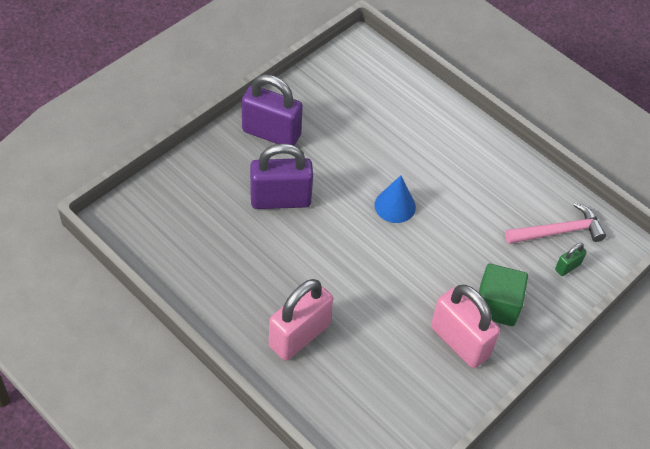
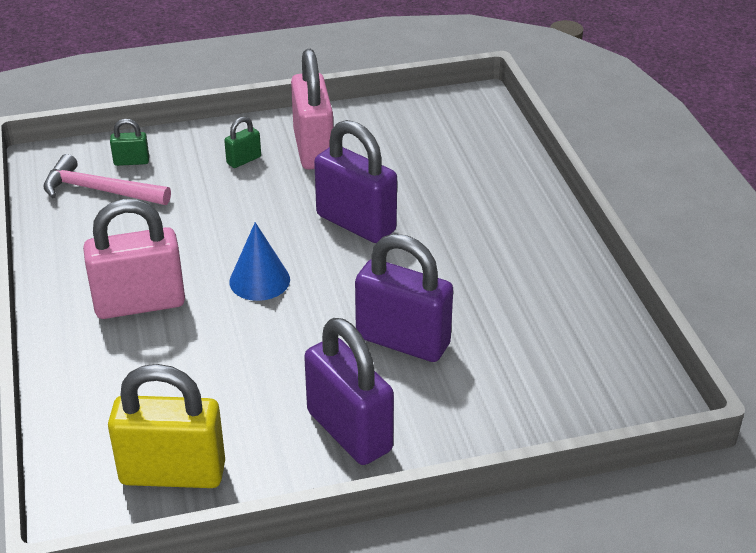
camera: 145 degrees left, 15 degrees down
(299, 335) = (481, 208): pink padlock -> pink padlock (140, 303)
(338, 79) = (173, 473): none -> yellow padlock
(373, 280) = (356, 223): none -> purple padlock
(497, 305) = (244, 160): green cube -> green padlock

